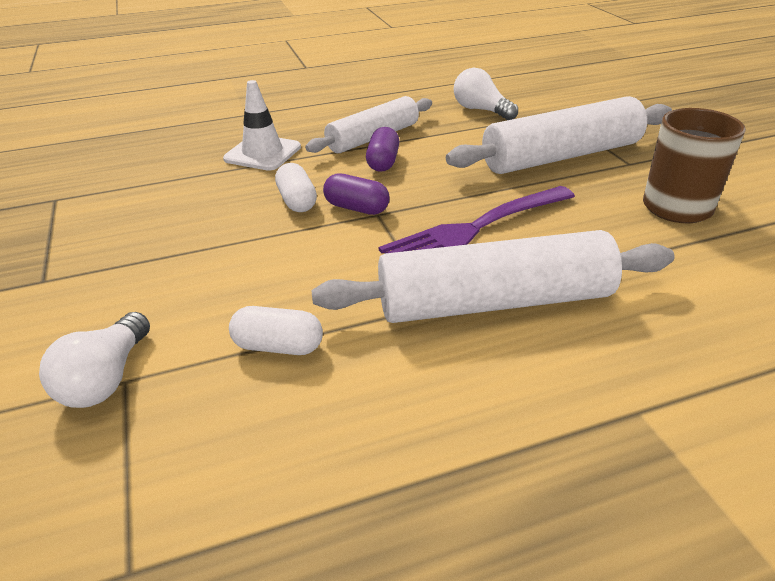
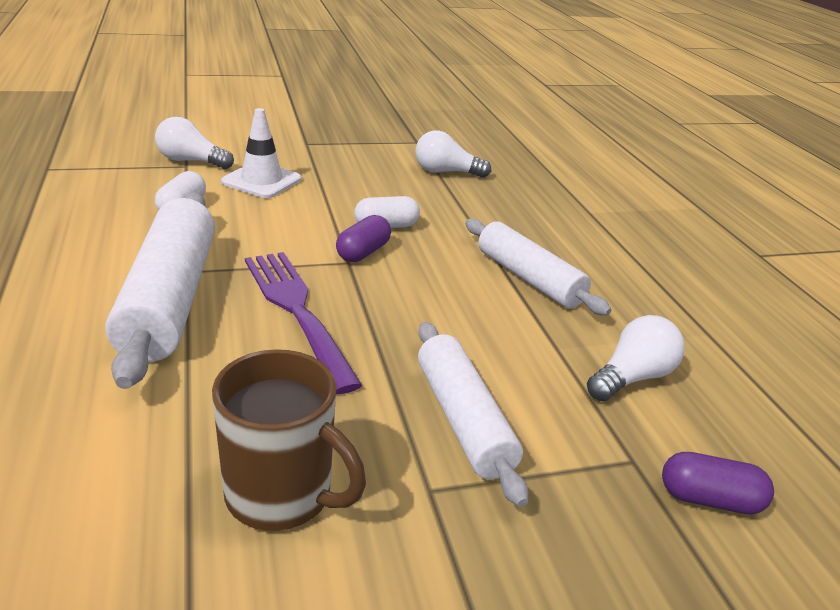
camera: 90 degrees right, 5 degrees down
(155, 177) = (446, 172): none -> white light bulb
(262, 153) = (490, 216): white traffic cone -> white traffic cone (262, 181)
(383, 162) = (462, 277): purple capsule -> purple capsule (709, 499)
(561, 156) = (463, 419): white rolling pin -> white rolling pin, size x0.66

